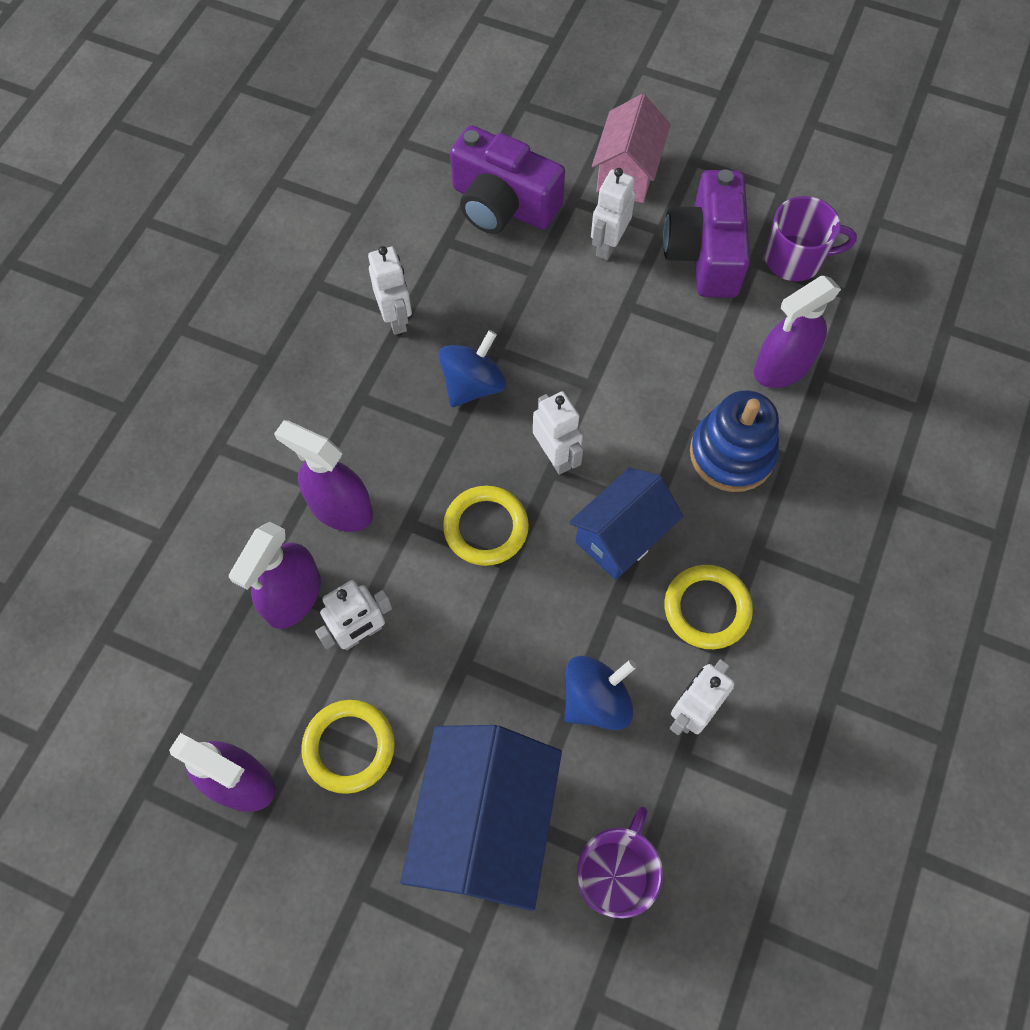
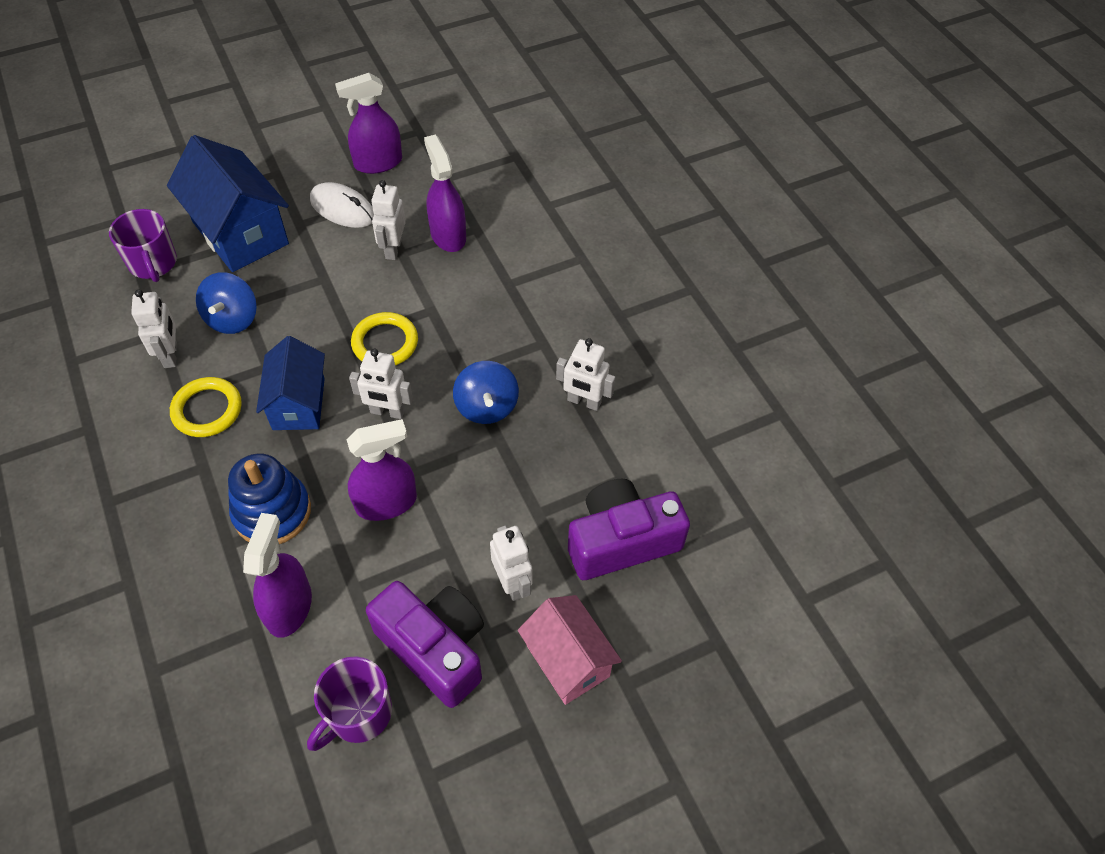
camera: 130 degrees right, 10 degrees down
(340, 508) = (477, 286): purple spray bottle -> purple spray bottle (386, 502)
(349, 747) = (342, 209): yellow ring -> white mouse

